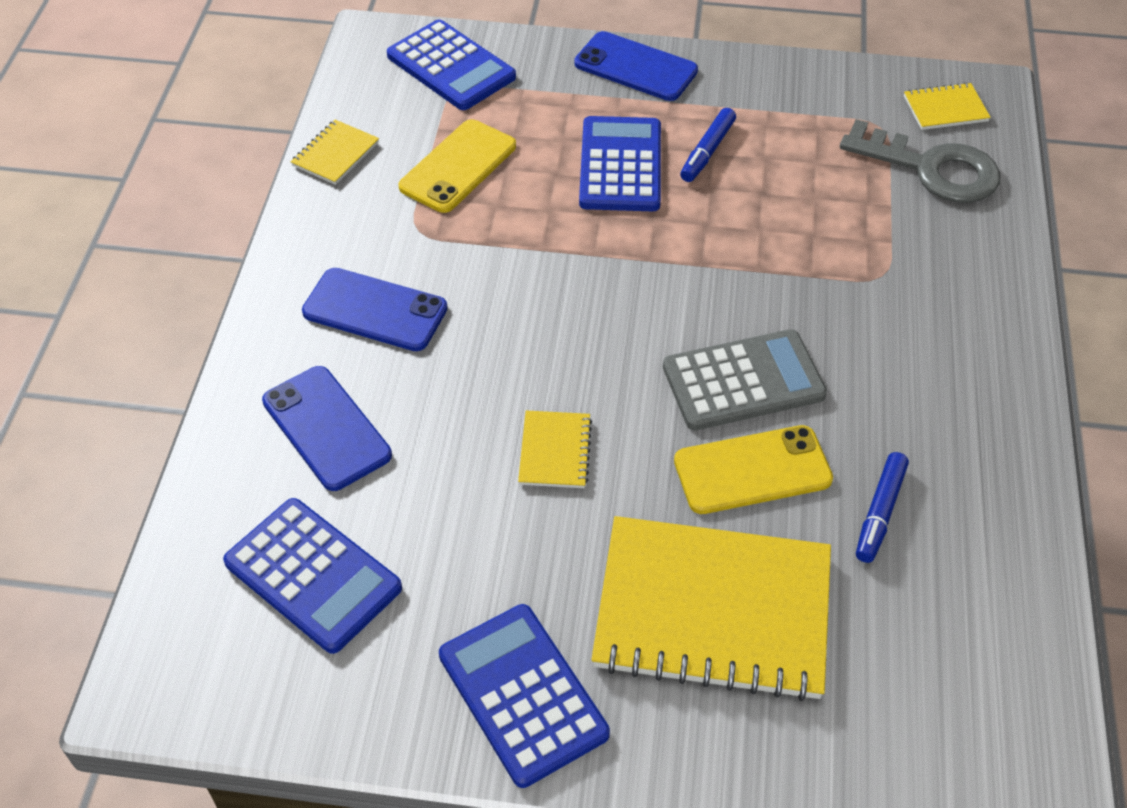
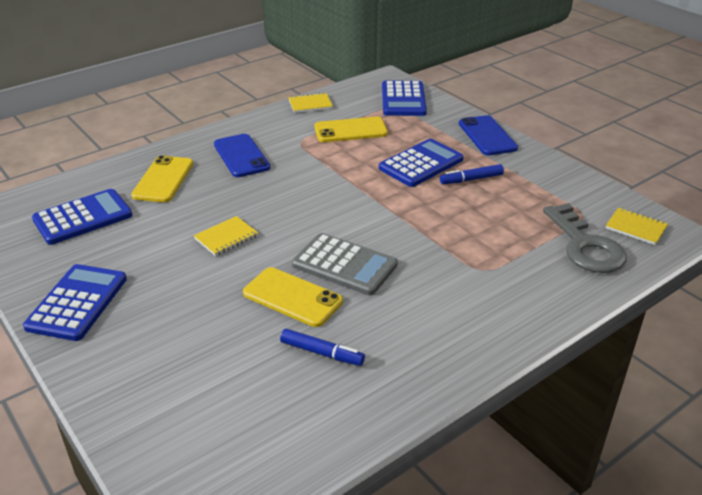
camera: 45 degrees right, 15 degrees down
(313, 575) = (83, 217): blue calculator -> blue calculator turned 120 degrees counterclockwise
(326, 428) = (163, 179): blue phone -> yellow phone
(712, 611) = (189, 331): yellow notebook -> none
(880, 512) = (322, 353): blue marker -> blue marker turned 135 degrees counterclockwise

